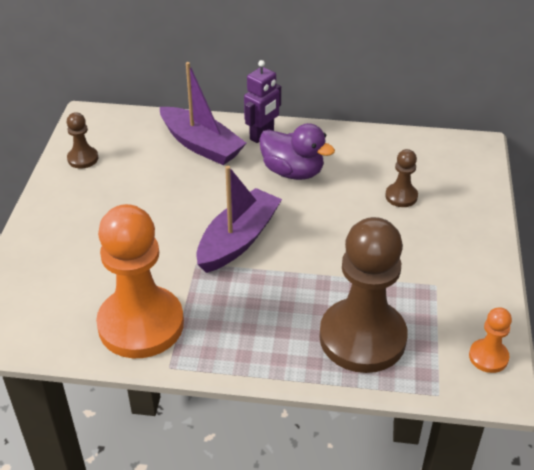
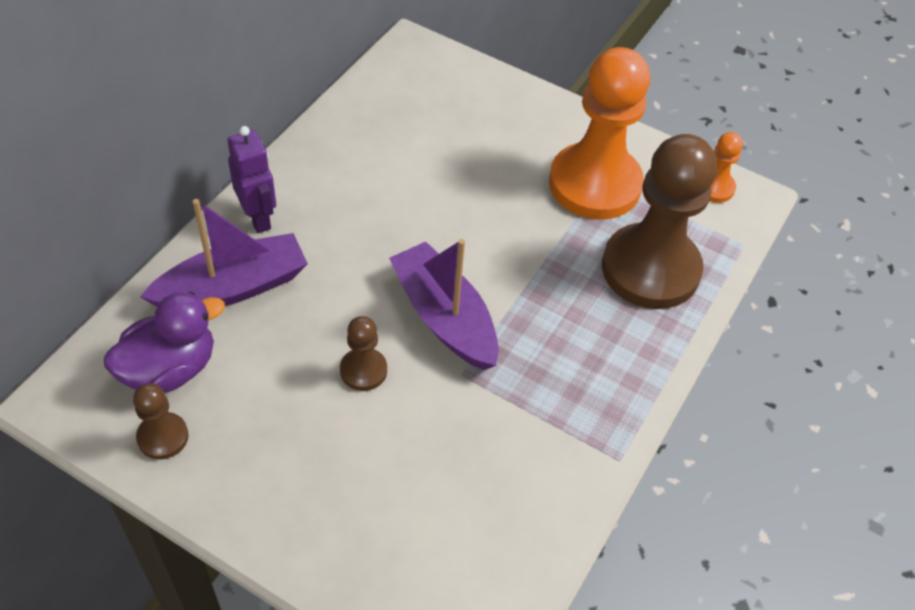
camera: 70 degrees left, 10 degrees up
(141, 324) = (540, 467): orange pawn -> orange pawn (594, 184)
(293, 172) = (352, 217): purple duck -> purple duck (170, 369)
(401, 196) = (456, 143): brown pawn -> brown pawn (363, 370)

